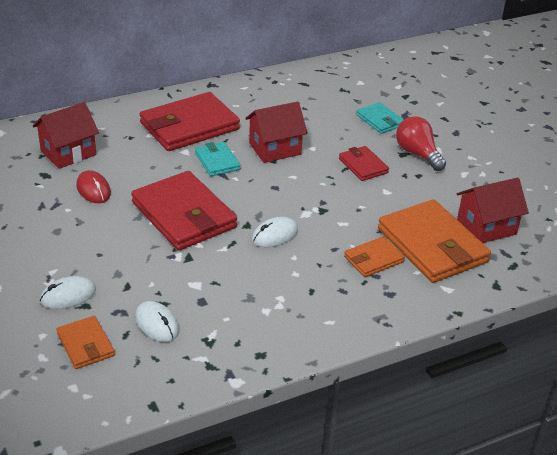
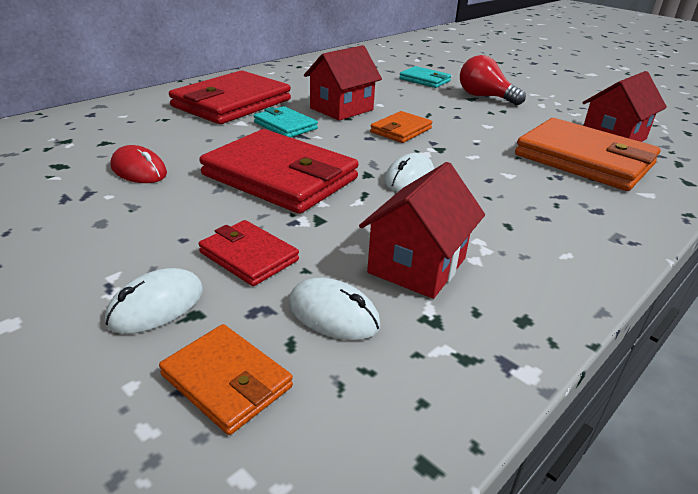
camera: 20 degrees left, 5 degrees down
(68, 153) = (86, 141): red house -> red house (417, 265)
(363, 166) = (443, 110): red wallet -> red wallet (248, 256)
(373, 259) = (541, 181): orange wallet -> orange wallet (401, 130)

